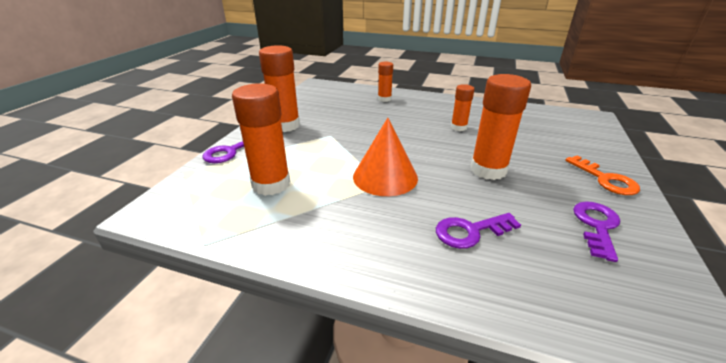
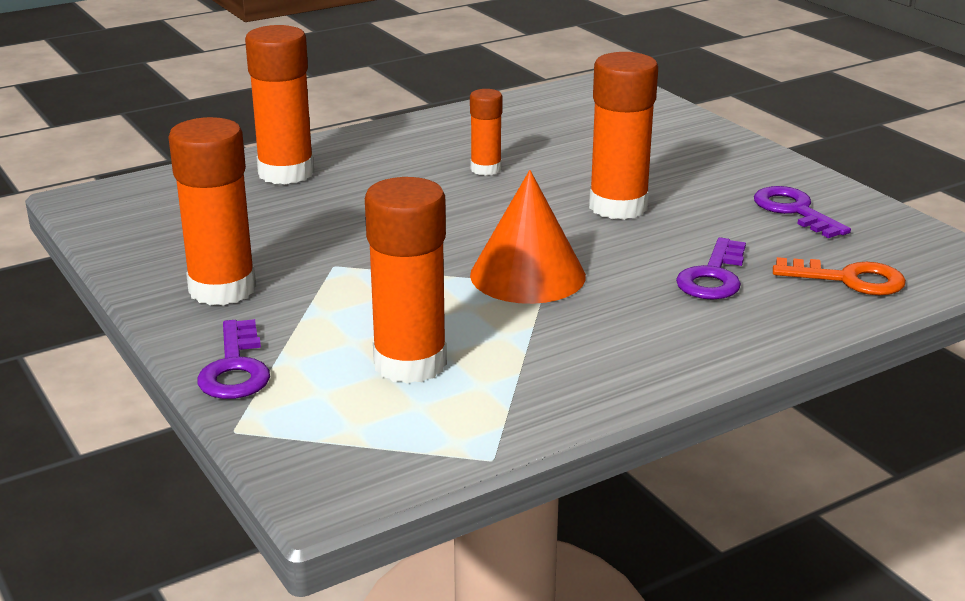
camera: 50 degrees left, 5 degrees down
(384, 99) = (286, 173): orange glue stick -> orange glue stick, size x1.79
(605, 179) = (735, 160): orange key -> orange key (849, 279)

